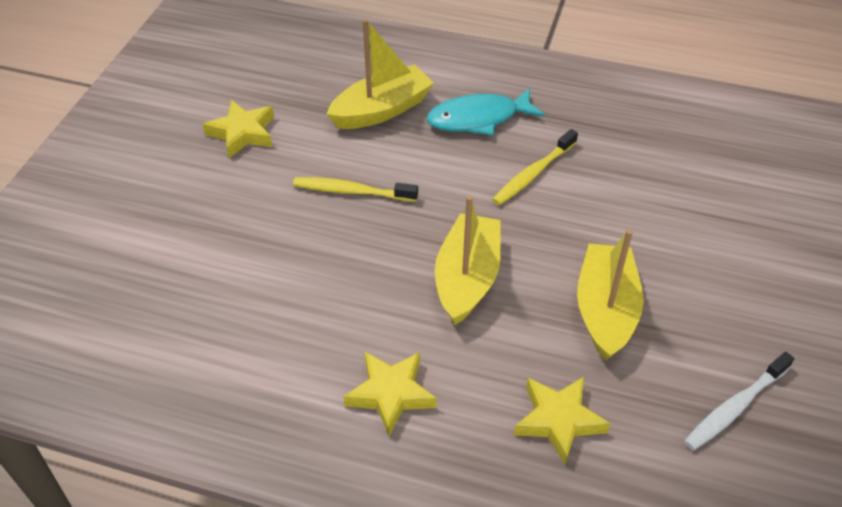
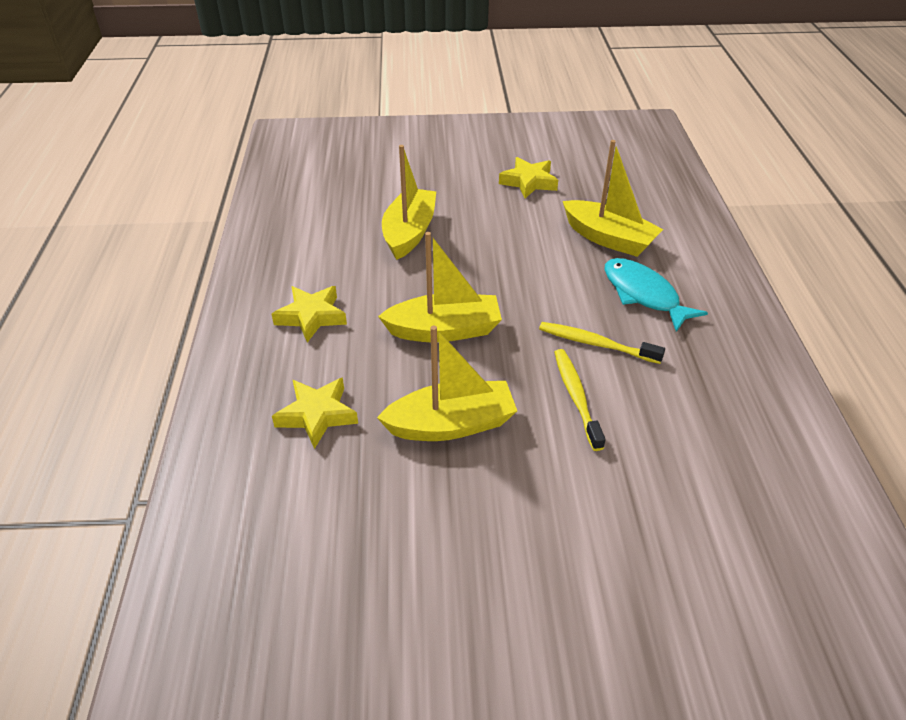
camera: 70 degrees right, 5 degrees down
(276, 263) = (409, 232): none -> yellow boat
(352, 191) = (503, 247): yellow toothbrush -> yellow toothbrush (576, 397)
(735, 407) = (373, 541): white toothbrush -> none

